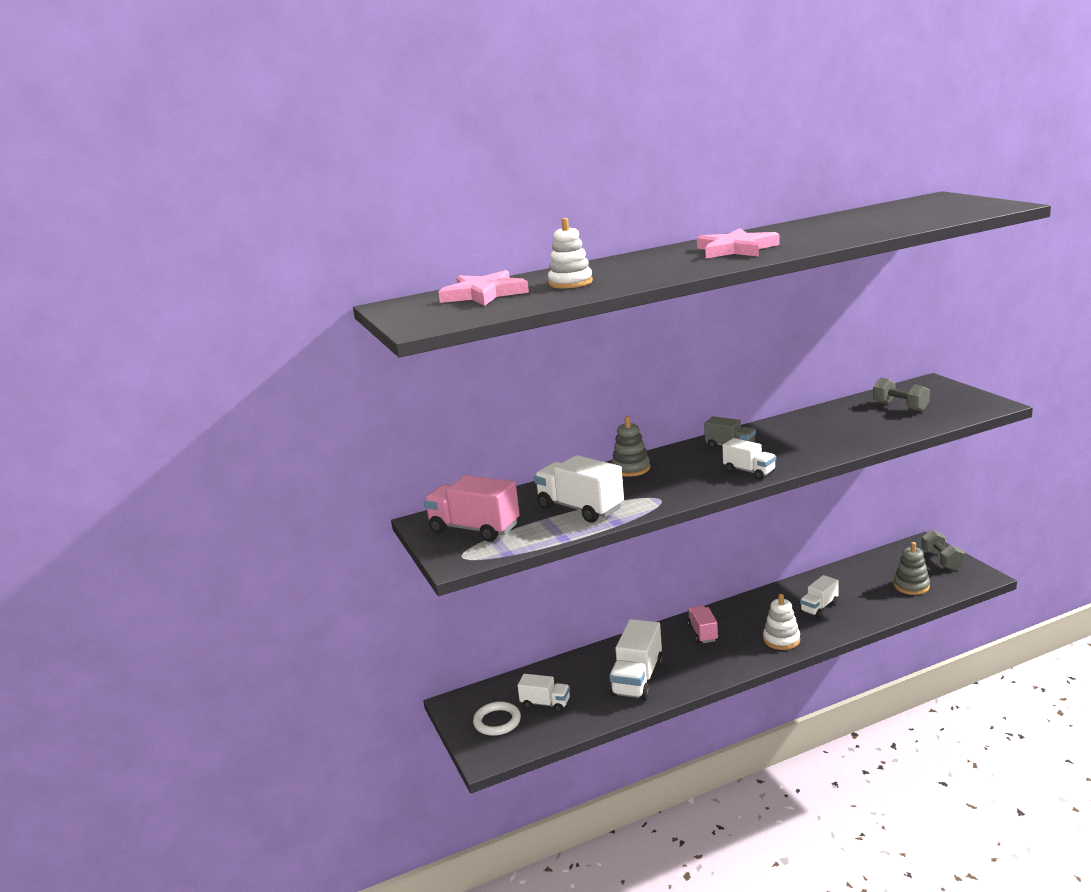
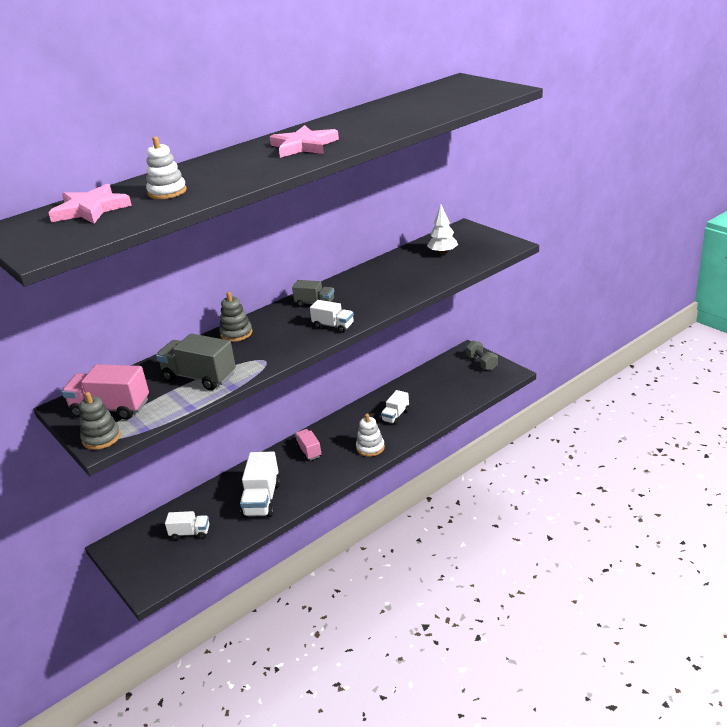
camera: 15 degrees left, 10 degrees up
(497, 721) = (152, 556): white ring -> none
(580, 508) = (199, 377): white truck -> grey truck
(900, 407) = (442, 253): grey dumbbell -> white tree
(911, 586) = (462, 388): grey stacking toy -> grey stacking toy (101, 438)

